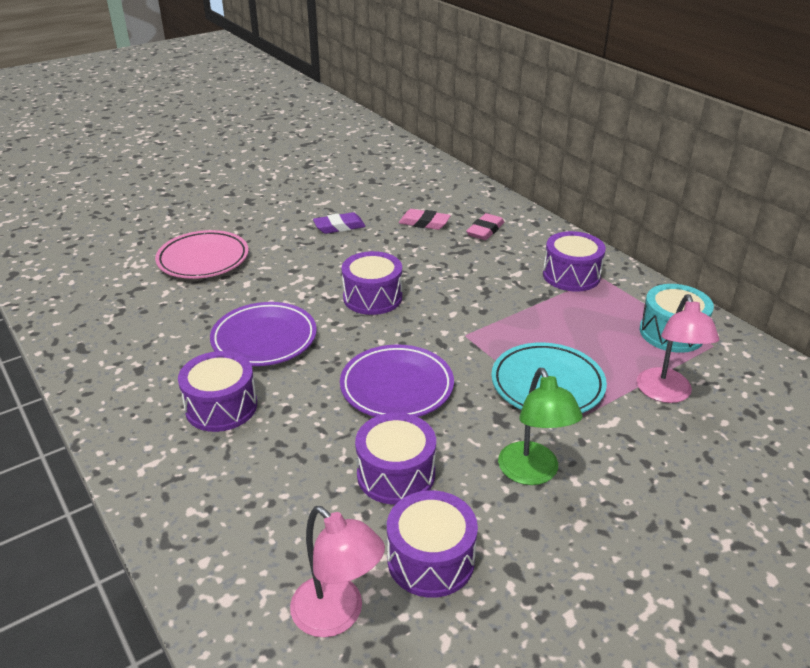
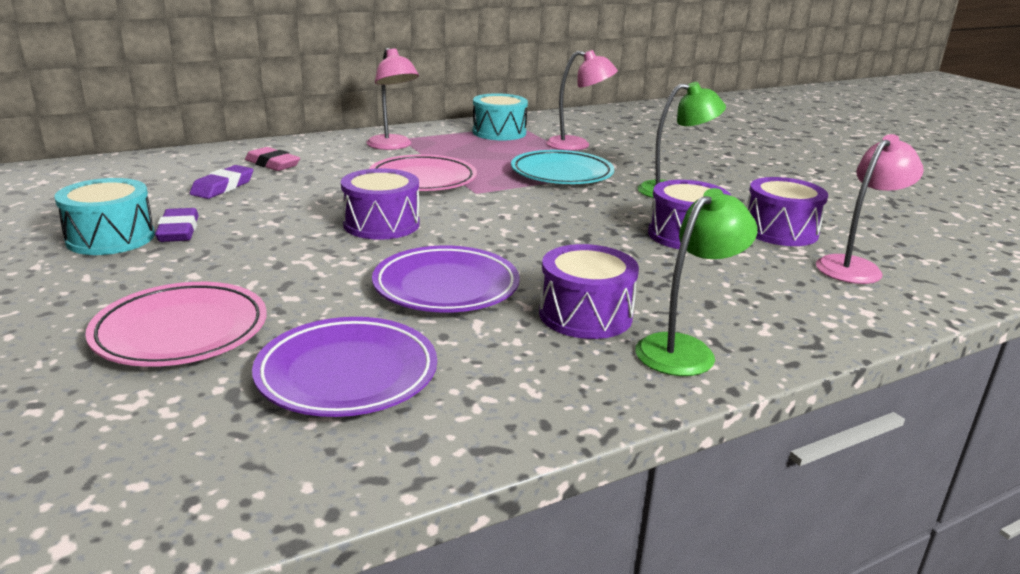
camera: 85 degrees left, 10 degrees down
(165, 458) = (685, 349): none -> green lamp
(323, 210) = (111, 238): none -> turquoise drum
(396, 387) = (557, 225): purple plate -> purple plate (347, 374)
(424, 223) = (223, 187): pink eraser -> purple eraser
(483, 303) = (423, 180): none -> pink plate
(571, 275) = (393, 146): purple drum -> pink lamp

